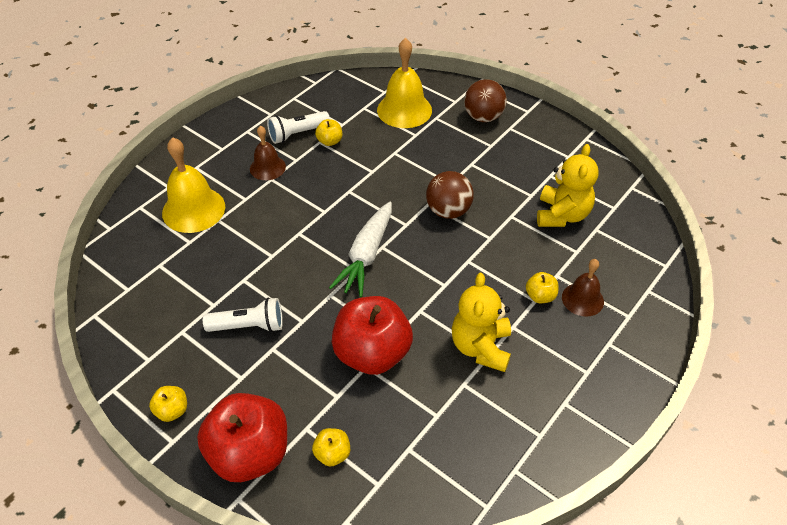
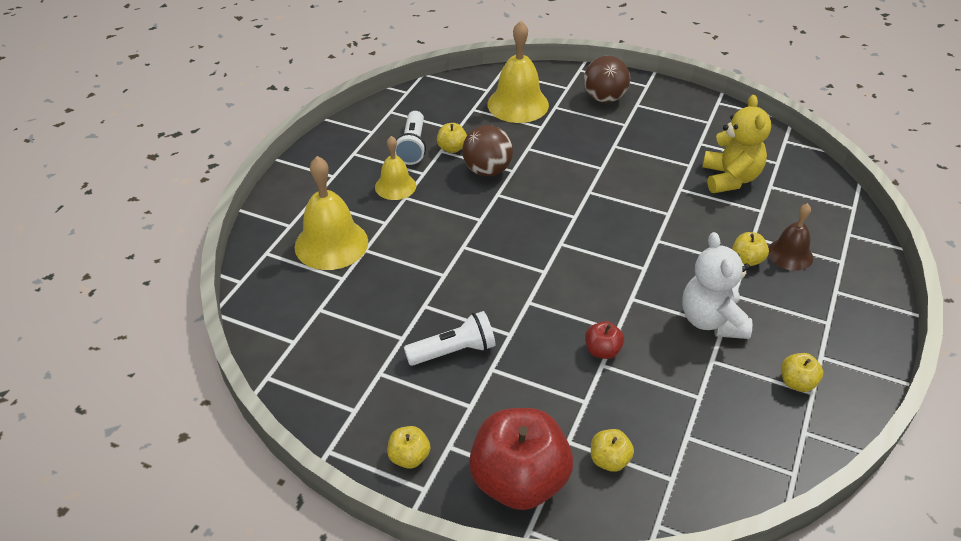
camera: 15 degrees left, 5 degrees down
(267, 167) = (395, 186): brown bell -> yellow bell
(297, 134) = (412, 147): white flashlight -> white flashlight turned 45 degrees counterclockwise
(366, 255) = (548, 255): white carrot -> none
(372, 353) = (602, 351): red apple -> red apple, size x0.44
(448, 211) = (613, 195): brown ball -> brown ball (487, 170)
(481, 347) = (711, 321): yellow teddy bear -> white teddy bear
(530, 423) = (797, 383): none -> yellow apple

